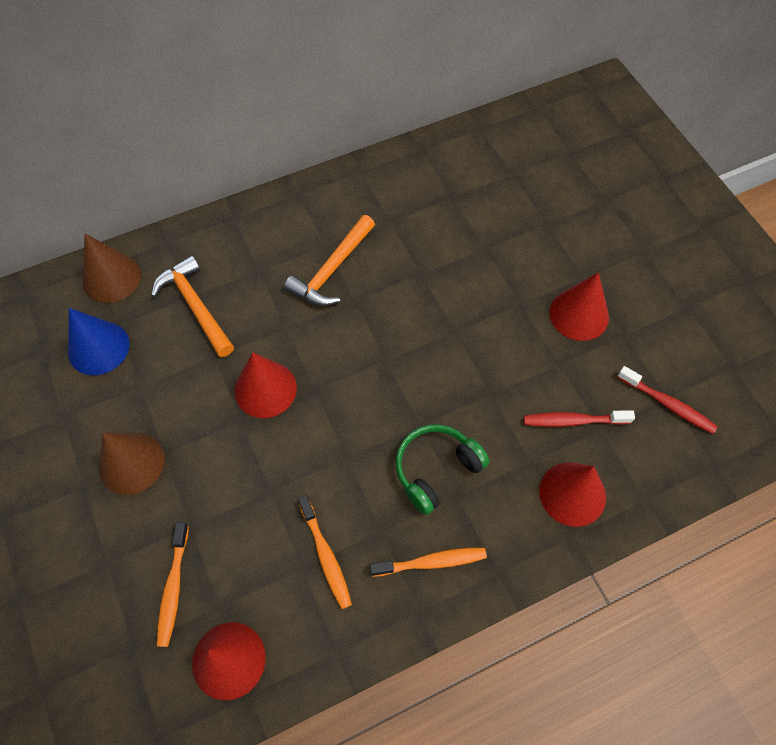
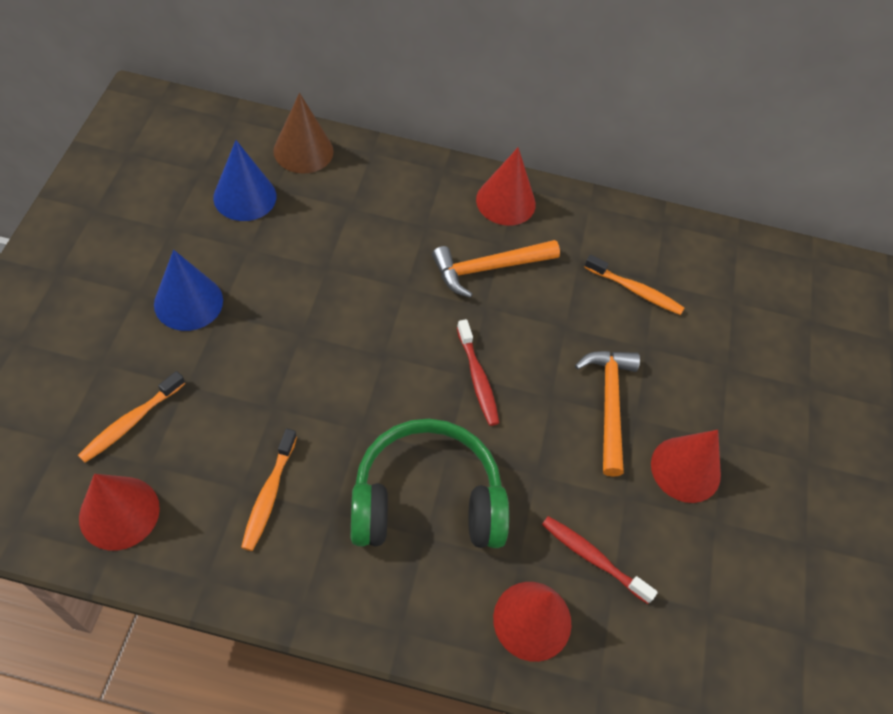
camera: 30 degrees right, 5 degrees down
(131, 463) = (188, 302): brown cone -> blue cone
(195, 306) = (348, 218): orange hammer -> orange hammer (608, 404)
(265, 389) = (344, 324): red cone -> red cone (505, 201)
(431, 562) = (351, 573): orange toothbrush -> orange toothbrush (635, 291)
(436, 470) = (426, 500): green headphones -> green headphones, size x1.56
(668, 404) = (702, 617): red toothbrush -> red toothbrush (477, 378)

